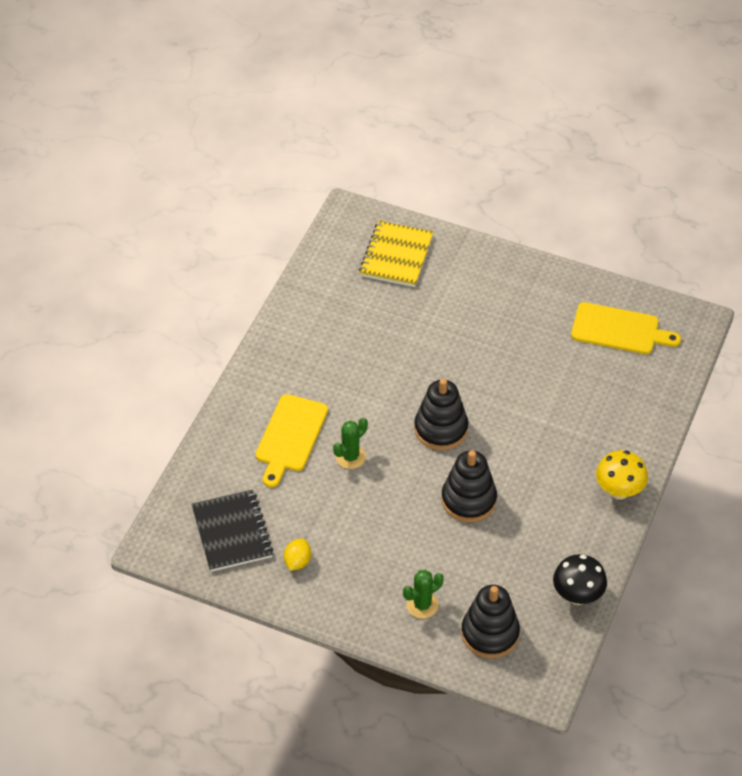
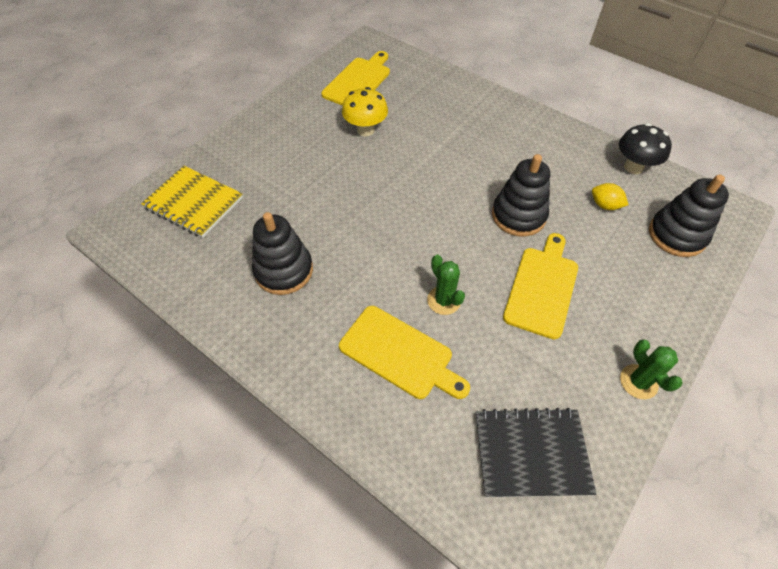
camera: 75 degrees left, 5 degrees up
(297, 561) = (582, 386): yellow lemon -> yellow lemon (605, 205)
(387, 526) = (542, 287): none -> yellow cutting board
(422, 605) = (644, 280): green cactus -> green cactus (638, 382)
(441, 429) = (428, 217): black stacking toy -> black stacking toy (284, 270)
(619, 491) = (525, 119): yellow mushroom -> yellow mushroom (365, 130)

